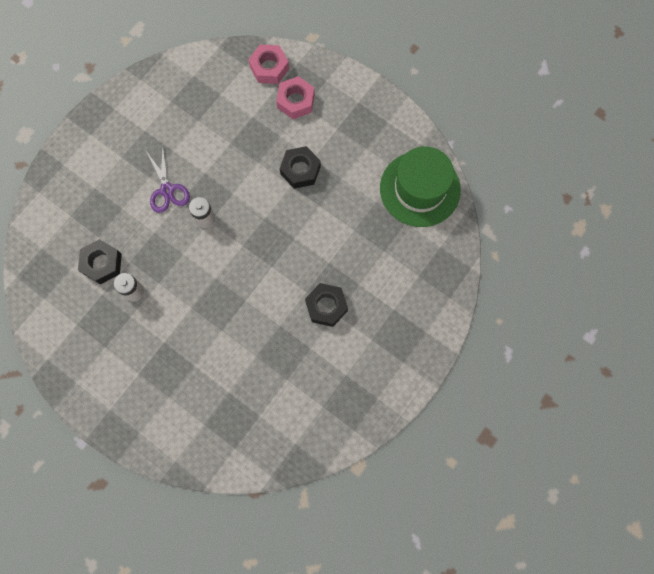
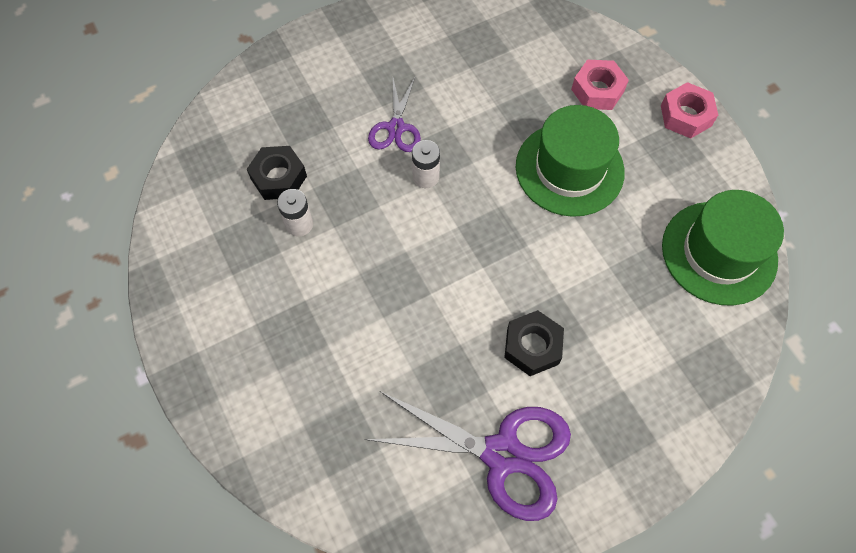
camera: 25 degrees right, 10 degrees down
(269, 68) = (580, 43): pink nut -> pink nut (685, 115)
(300, 170) = (569, 169): black nut -> green hat
(336, 384) = (502, 454): none -> purple scissors

